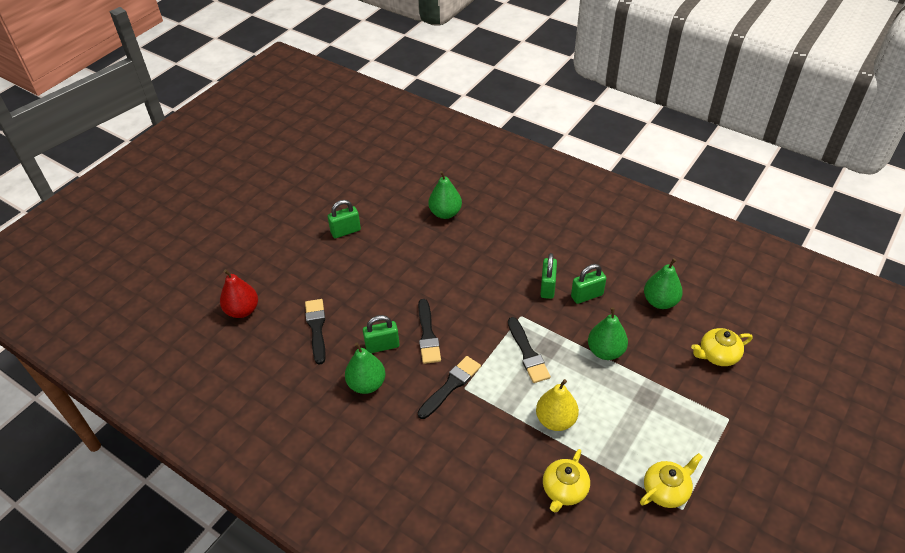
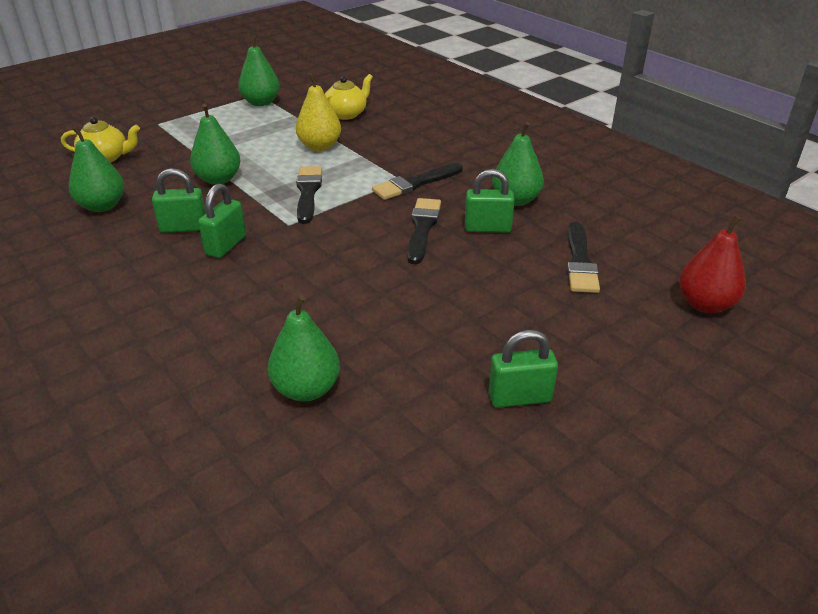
camera: 165 degrees left, 10 degrees down
(666, 490) = (261, 103): yellow teapot -> green pear

